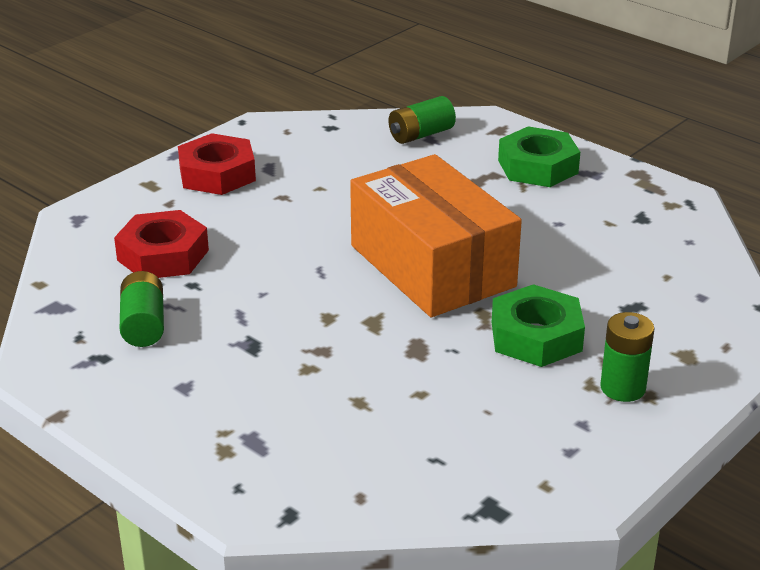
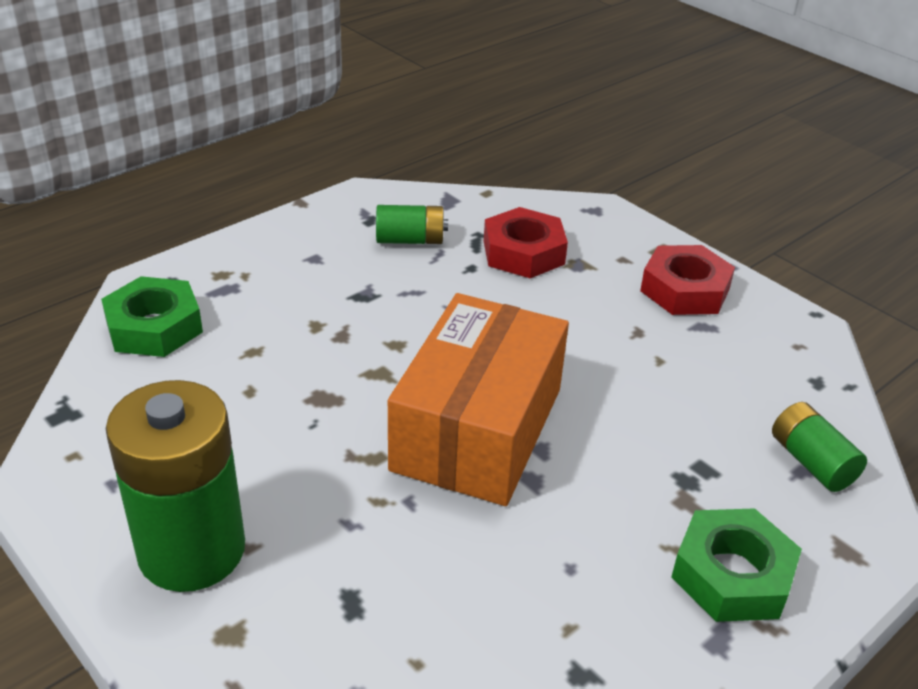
camera: 95 degrees right, 5 degrees up
(432, 266) = (478, 429): orange box -> orange box turned 45 degrees counterclockwise
(536, 336) = (315, 493): green nut -> green nut (154, 327)
(622, 388) = (192, 550): green battery -> green battery, size x1.95

